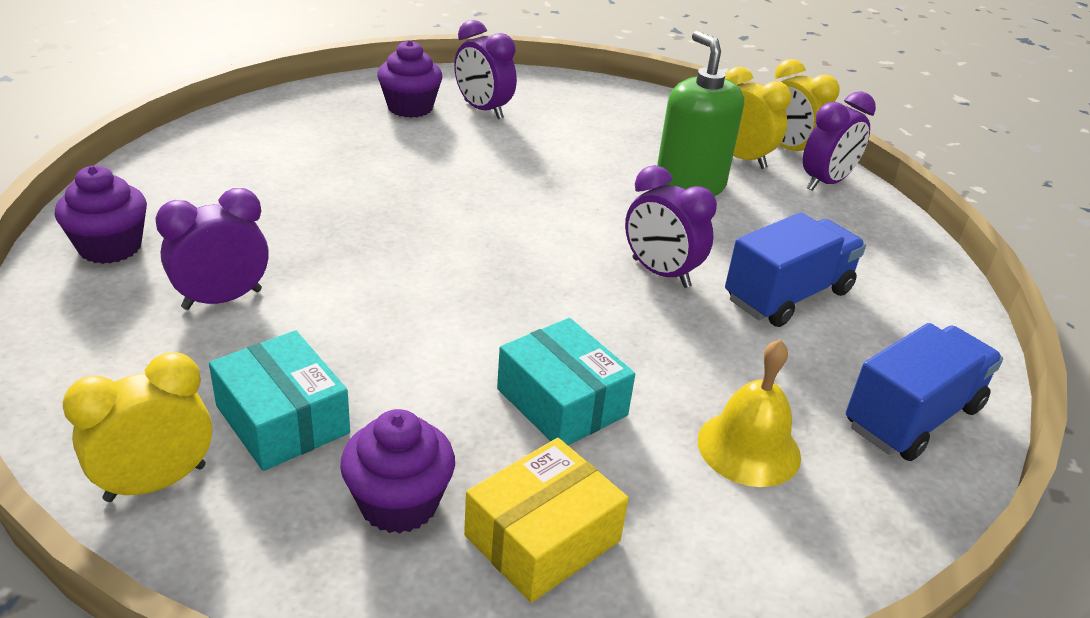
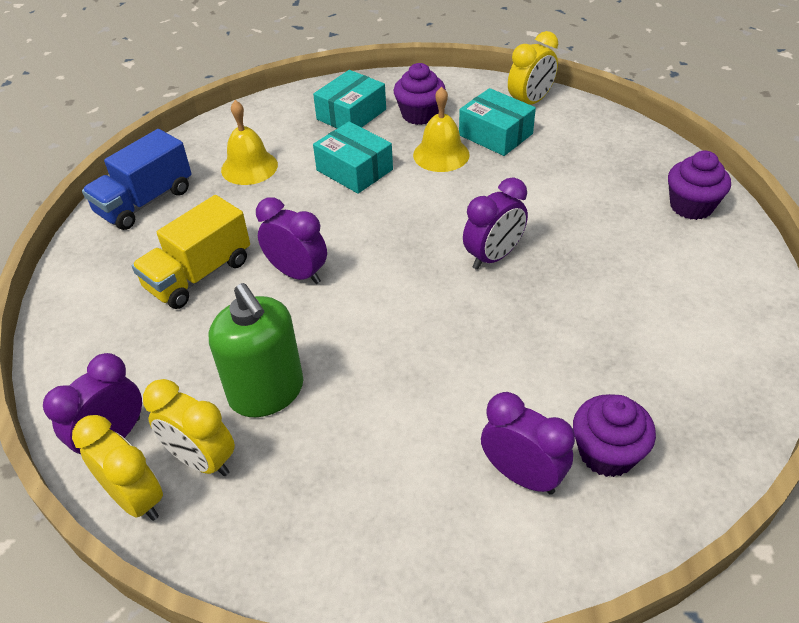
camera: 175 degrees right, 10 degrees up
(222, 299) = (584, 187): purple clock -> purple clock (493, 257)
(403, 399) = (441, 154): none -> yellow bell
(542, 538) = (351, 114): yellow box -> turquoise box
(788, 296) = (199, 274): blue truck -> yellow truck

